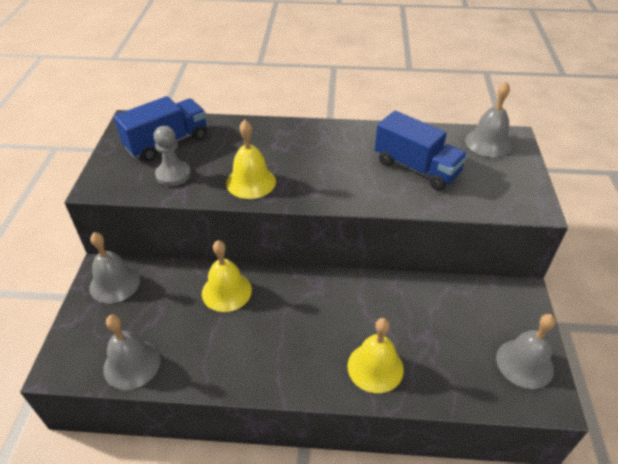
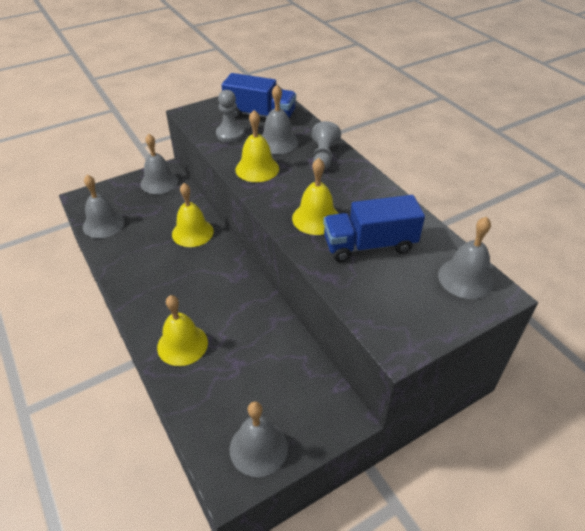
camera: 55 degrees right, 0 degrees up
(225, 151) = (278, 142): none -> grey bell
(278, 137) = (323, 157): none -> grey pawn
(358, 180) = (316, 218): none -> yellow bell
(416, 168) = (369, 245): blue truck -> blue truck turned 75 degrees clockwise

